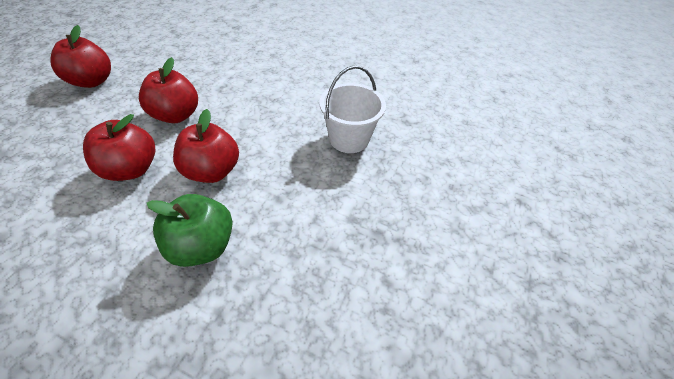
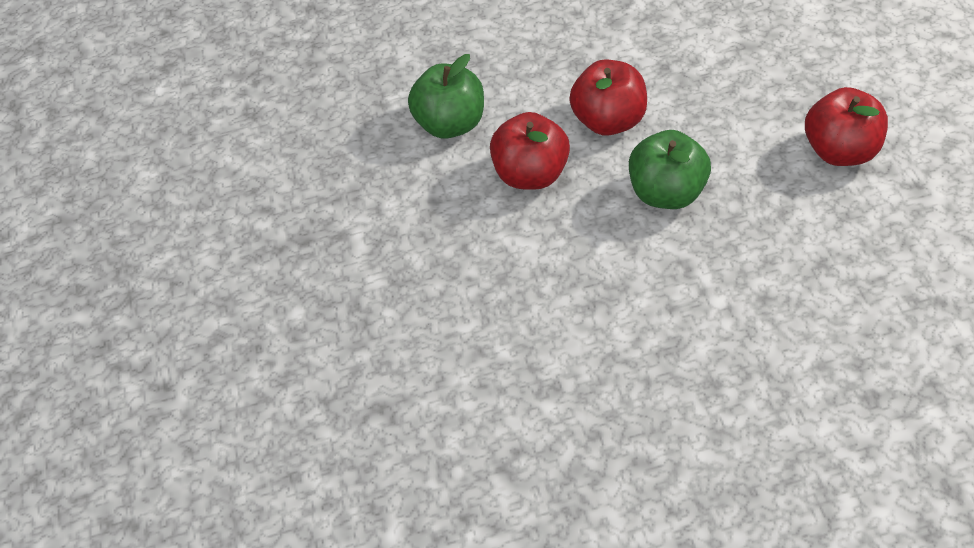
camera: 150 degrees right, 0 degrees up
(176, 115) = (668, 194): red apple -> green apple
(349, 139) = (430, 320): white bucket -> none

